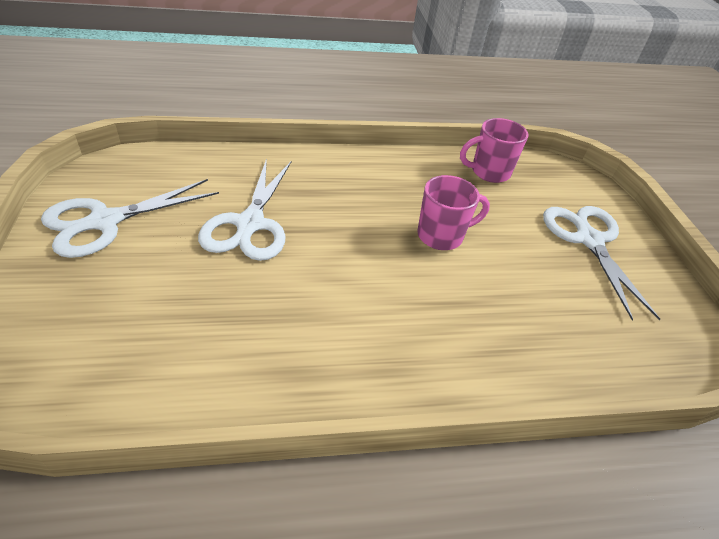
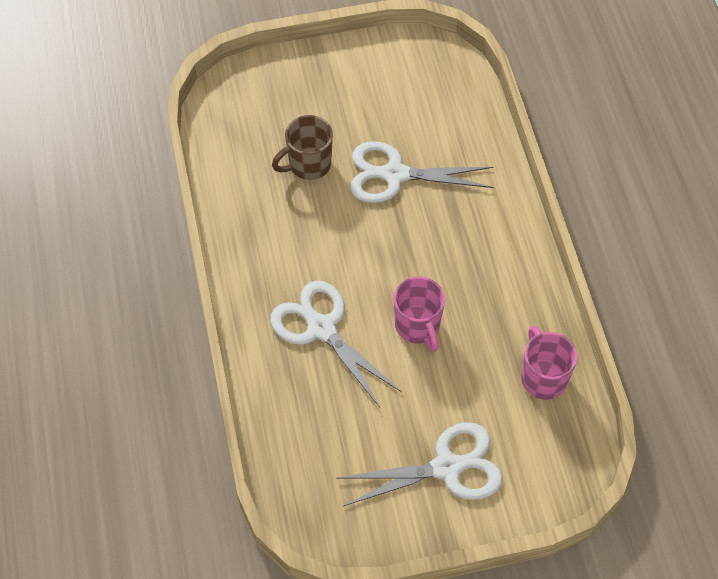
camera: 90 degrees right, 15 degrees up
(105, 221) = (373, 80): white scissors -> white scissors (321, 328)
(206, 295) = (308, 165): none -> brown mug

